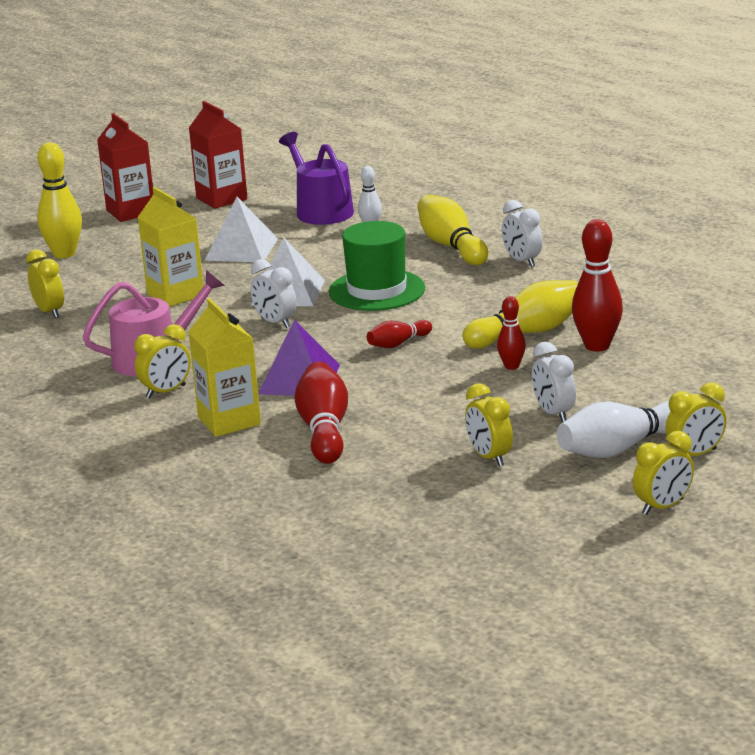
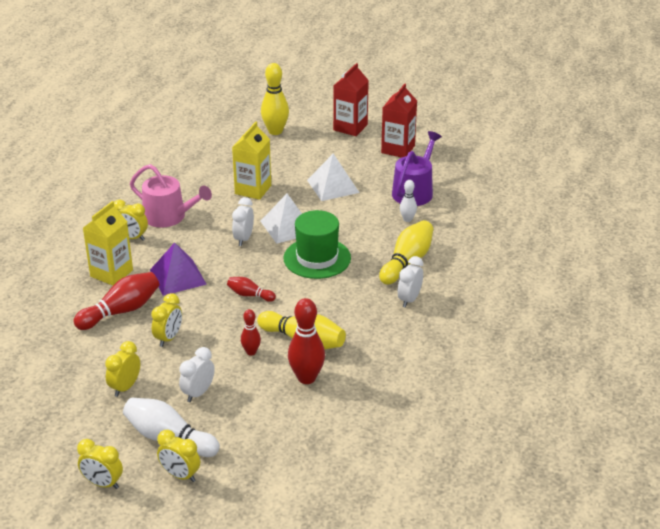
camera: 55 degrees right, 10 degrees up
(49, 312) = (199, 159): yellow clock -> yellow clock (168, 338)

